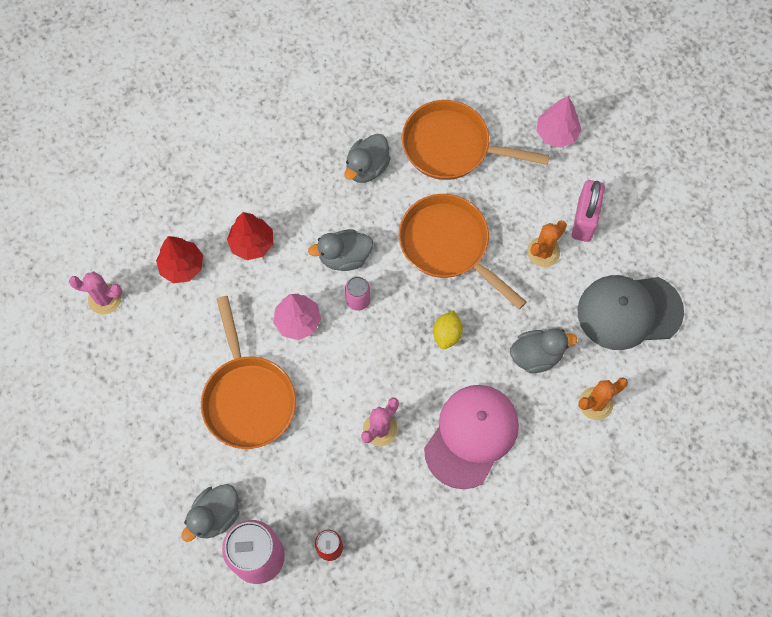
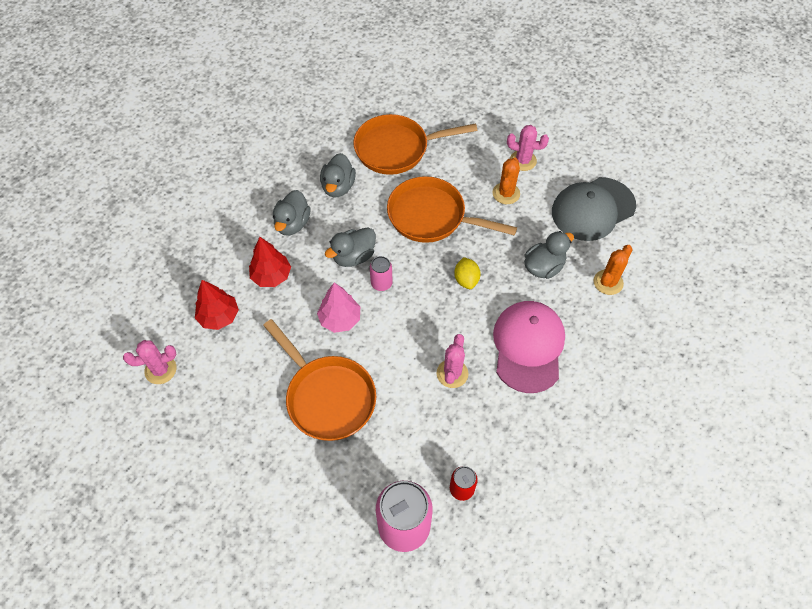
camera: 25 degrees left, 10 degrees down
(215, 516) = (347, 508): grey duck -> grey duck (292, 224)
(556, 133) = (469, 113): pink tree -> none
(584, 219) = (523, 160): pink padlock -> pink cactus

